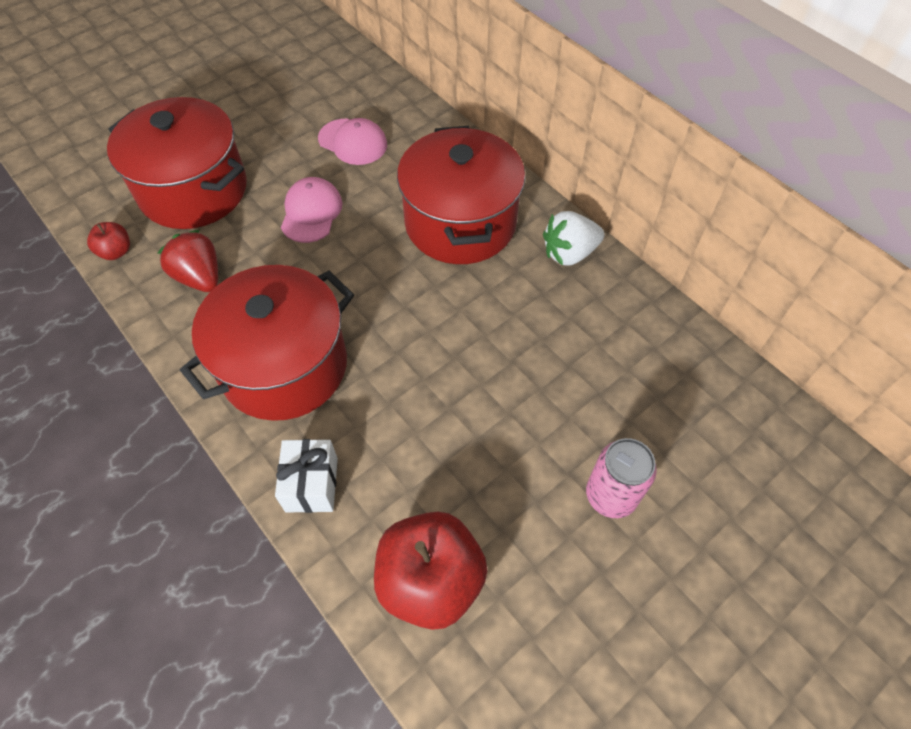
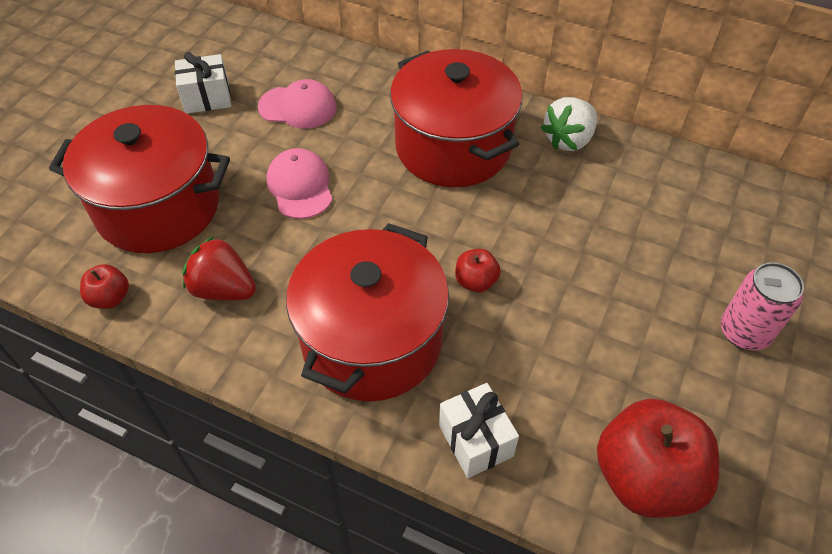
camera: 25 degrees left, 5 degrees down
(286, 110) = (207, 98): none -> white gift
(400, 350) = (476, 281): none -> red apple

